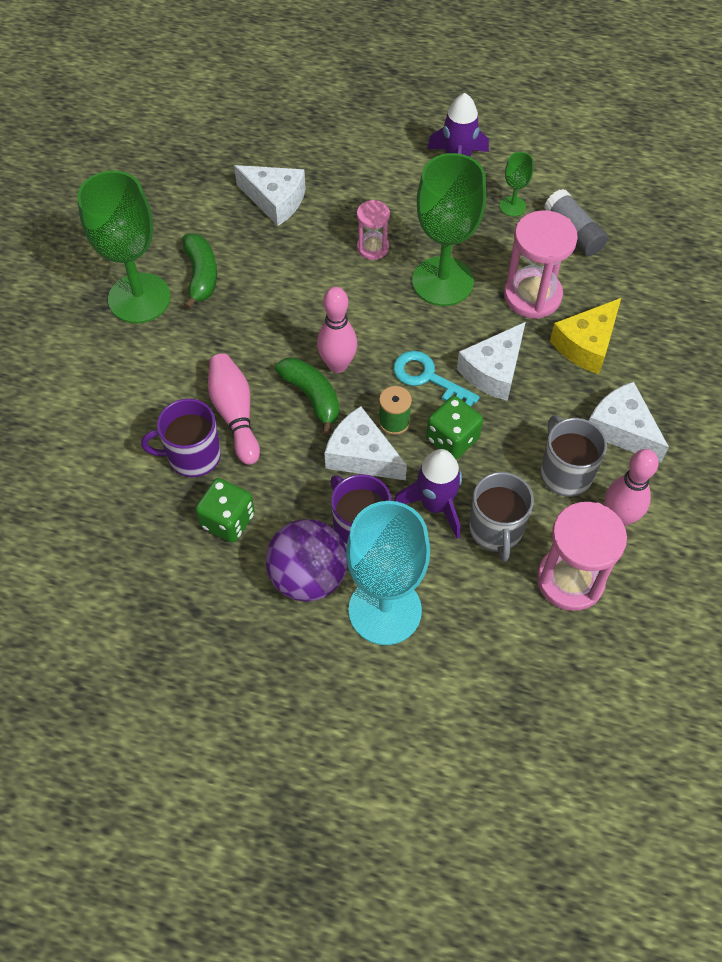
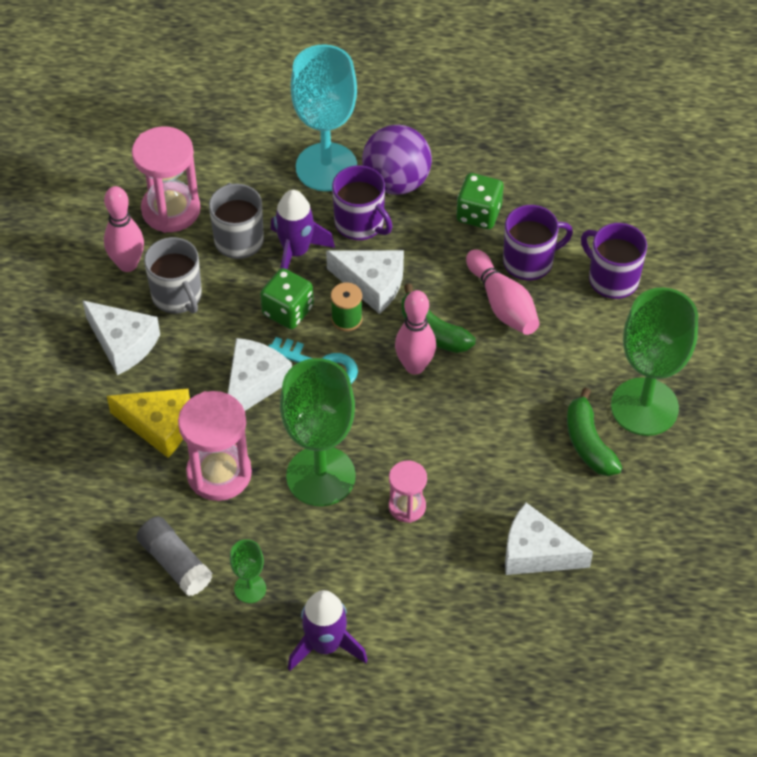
camera: 170 degrees right, 5 degrees down
(116, 424) = (612, 279): none -> purple mug
(586, 344) = (158, 426): yellow cheese -> yellow cheese turned 75 degrees clockwise

